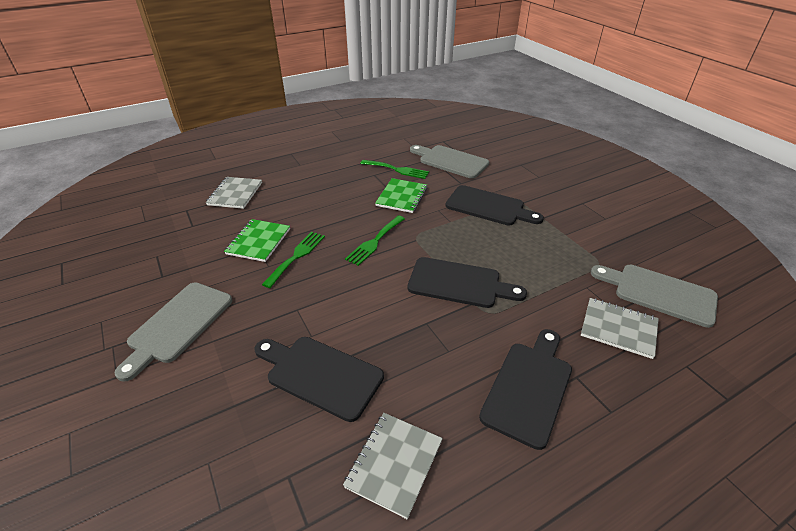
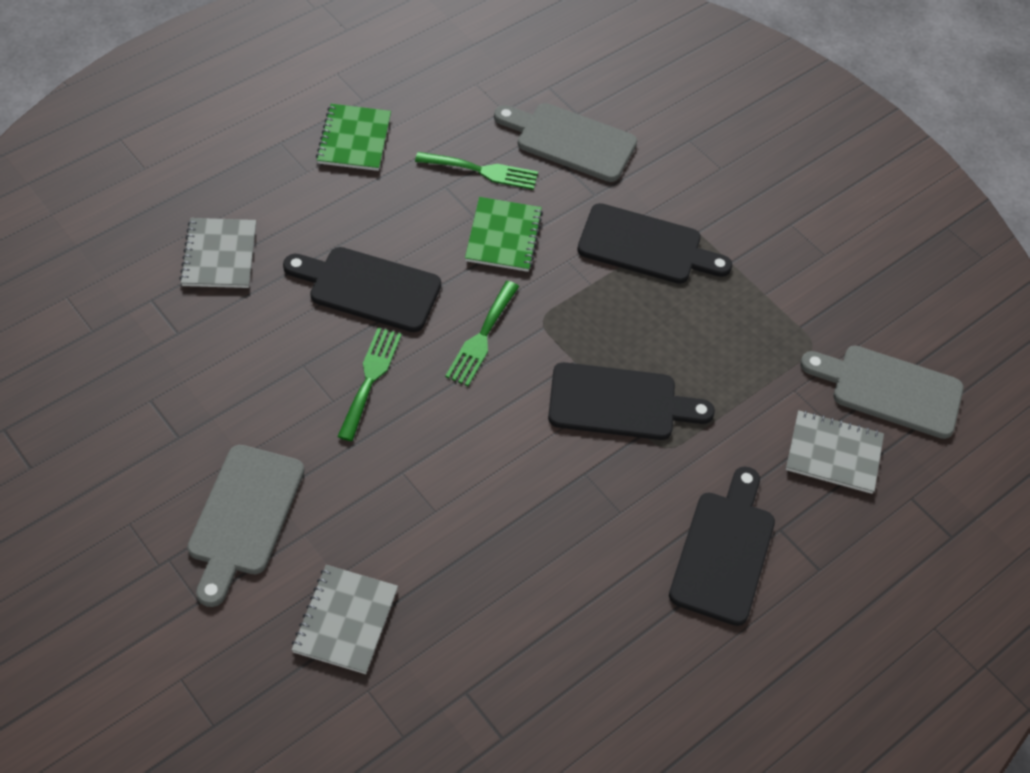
camera: 15 degrees left, 15 degrees up
(258, 241) = (300, 355): green notebook -> green notebook (354, 139)
(320, 374) = (465, 566): black cutting board -> black cutting board (369, 288)
(394, 464) = (580, 663): grey notebook -> grey notebook (345, 620)

